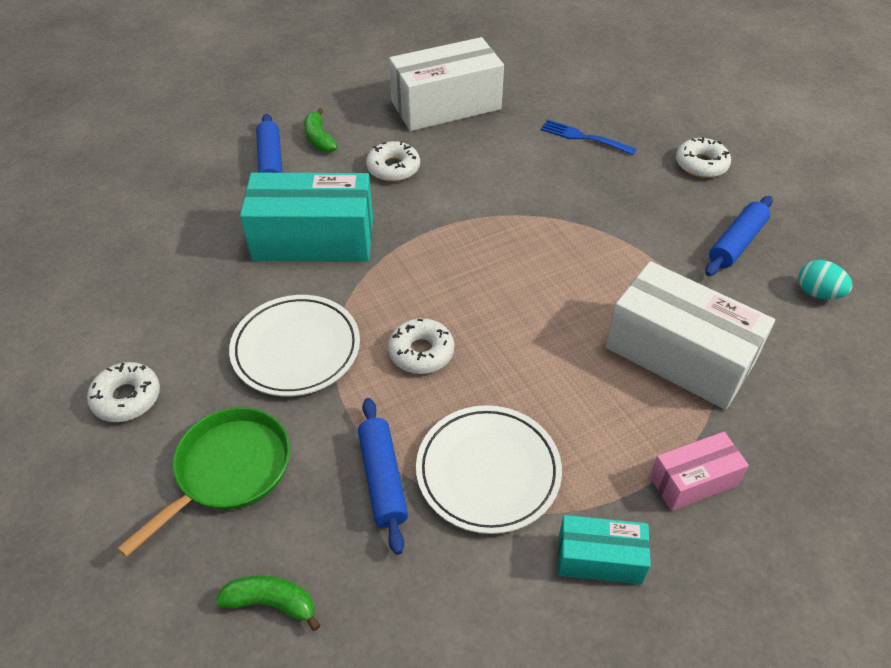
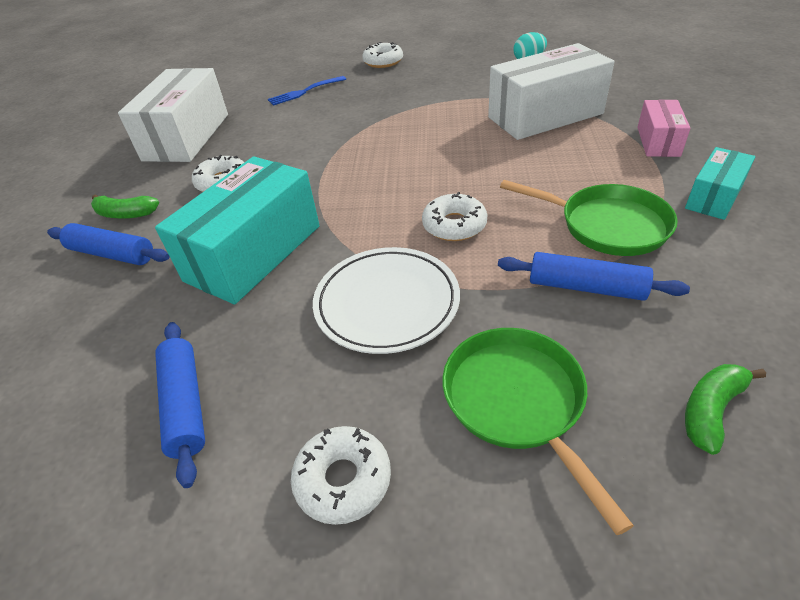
camera: 55 degrees left, 5 degrees down
(488, 471) = (607, 225): white plate -> green pan
(736, 243) = (464, 71): blue rolling pin -> blue rolling pin (185, 405)

